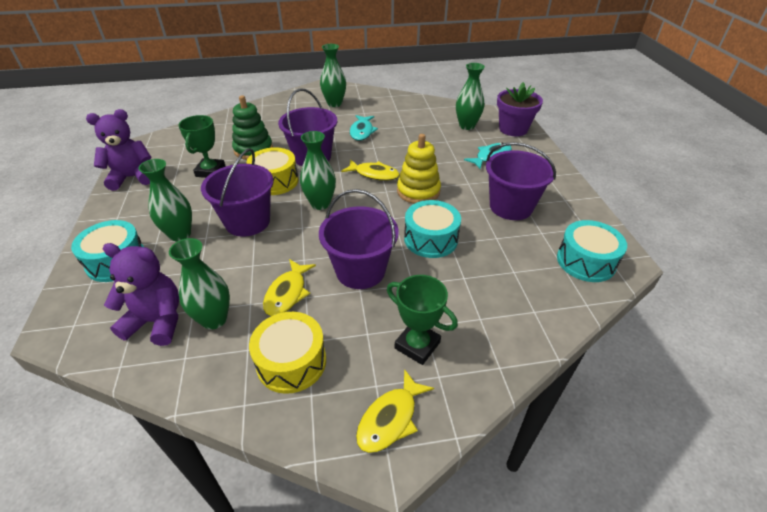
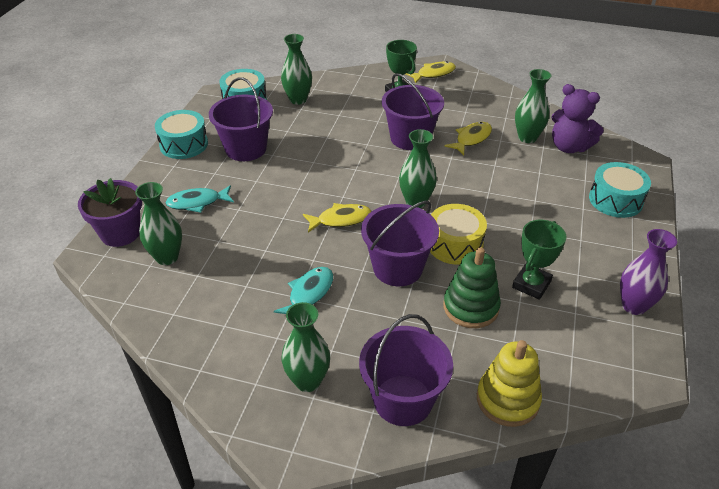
camera: 155 degrees left, 0 degrees up
(132, 177) = (633, 306): purple teddy bear -> purple vase
(180, 234) = (560, 209): green vase -> green vase (298, 100)
(247, 222) = (493, 204): purple bucket -> purple bucket (403, 400)
(291, 362) = (479, 105): yellow drum -> none
(374, 174) = (341, 220): yellow fish -> yellow fish turned 120 degrees clockwise
(418, 191) = (312, 186): yellow stacking toy -> yellow stacking toy (507, 400)
(430, 239) = (339, 144): turquoise drum -> turquoise drum (184, 144)

